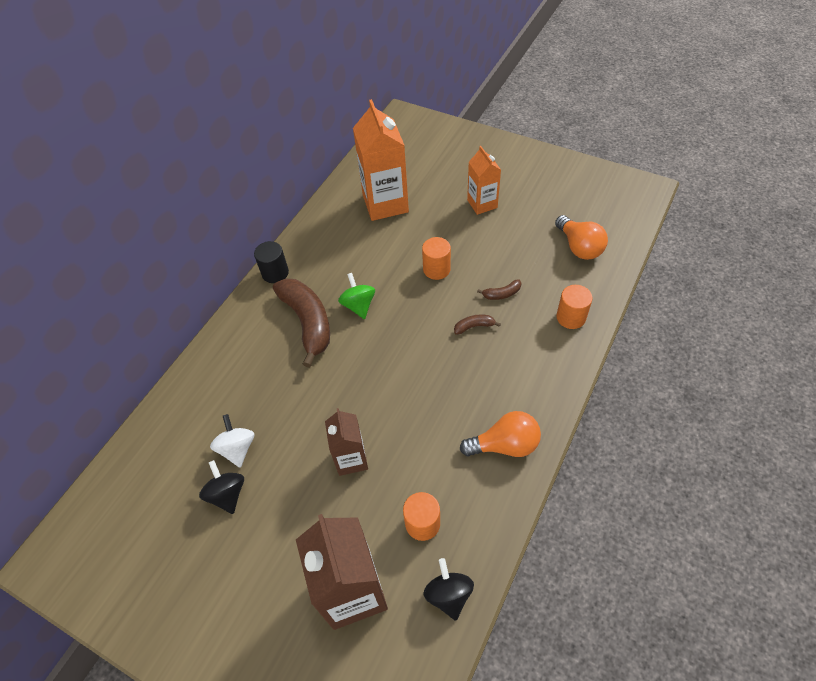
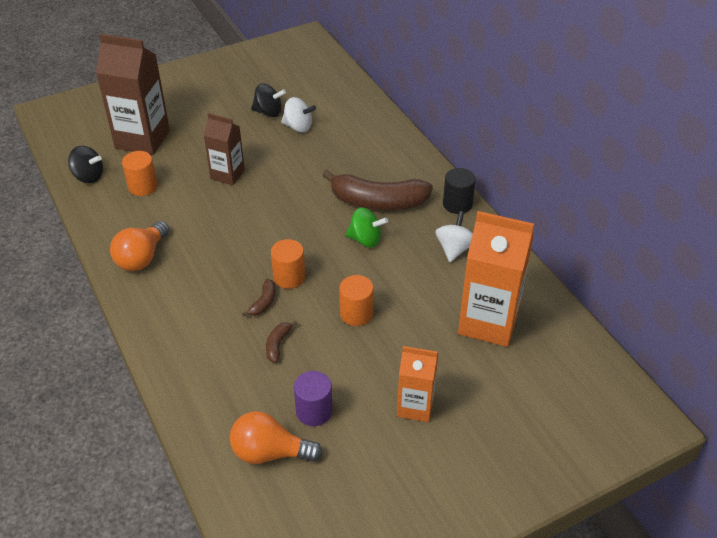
camera: 120 degrees right, 10 degrees down
(328, 251) = (454, 249): none -> white spinning top
(532, 245) = (314, 411): none -> purple cylinder
(571, 317) = (198, 379): orange cylinder -> orange cylinder (289, 277)

